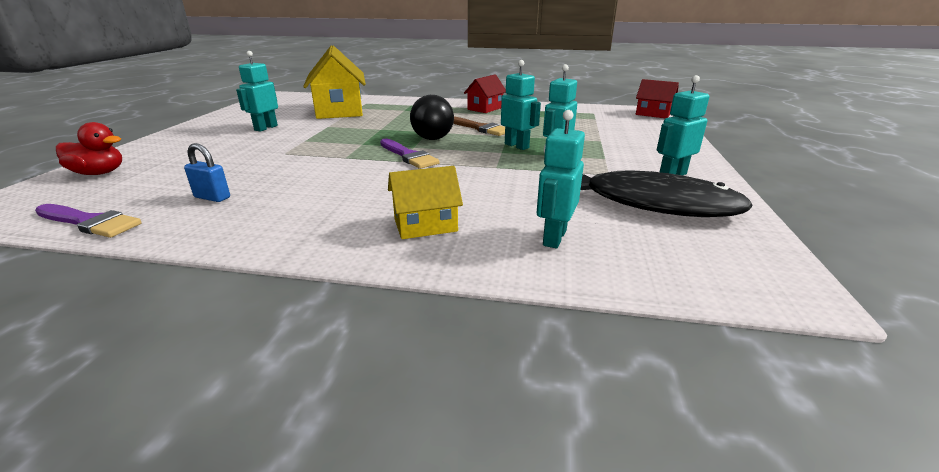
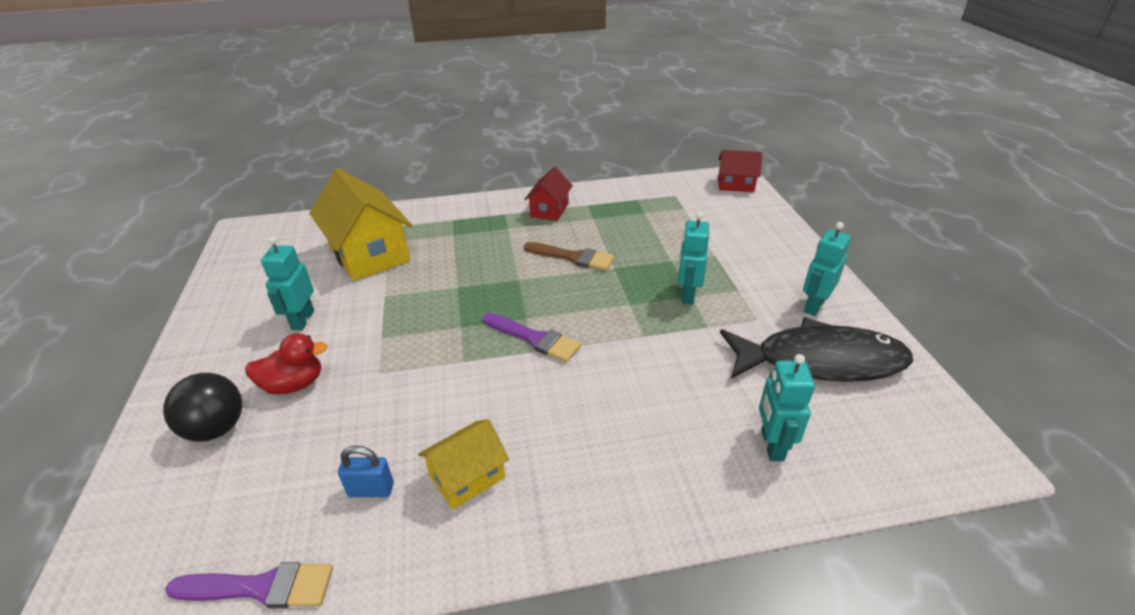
camera: 20 degrees left, 10 degrees up
(99, 173) = (162, 487): red duck -> red duck (294, 384)
(425, 225) = (644, 463): yellow house -> yellow house (467, 477)
(432, 139) = (535, 294): black ball -> black ball (217, 428)
(517, 146) = (637, 287): turquoise robot -> none

